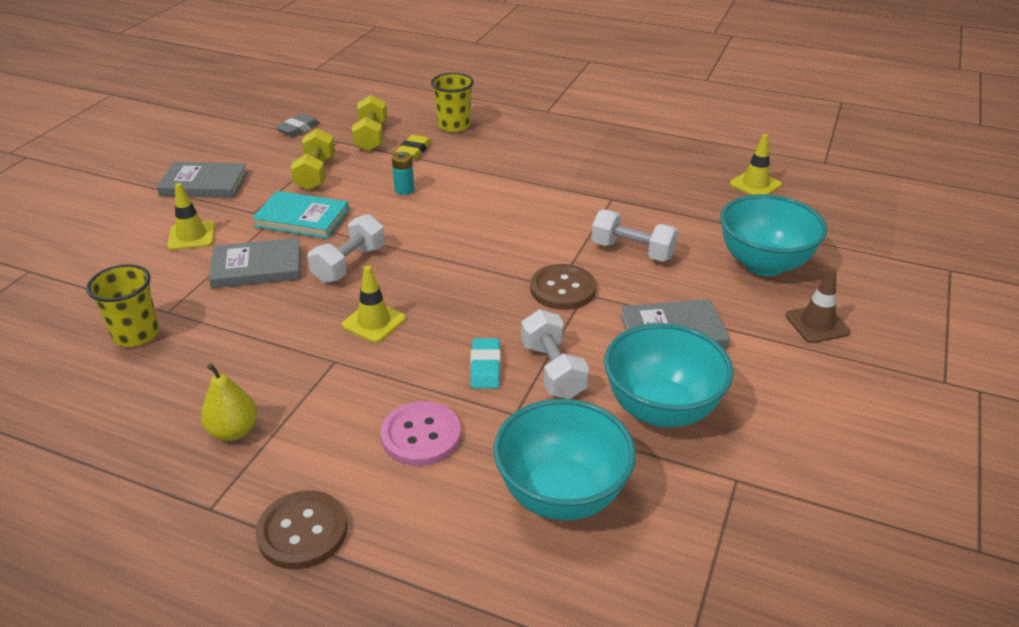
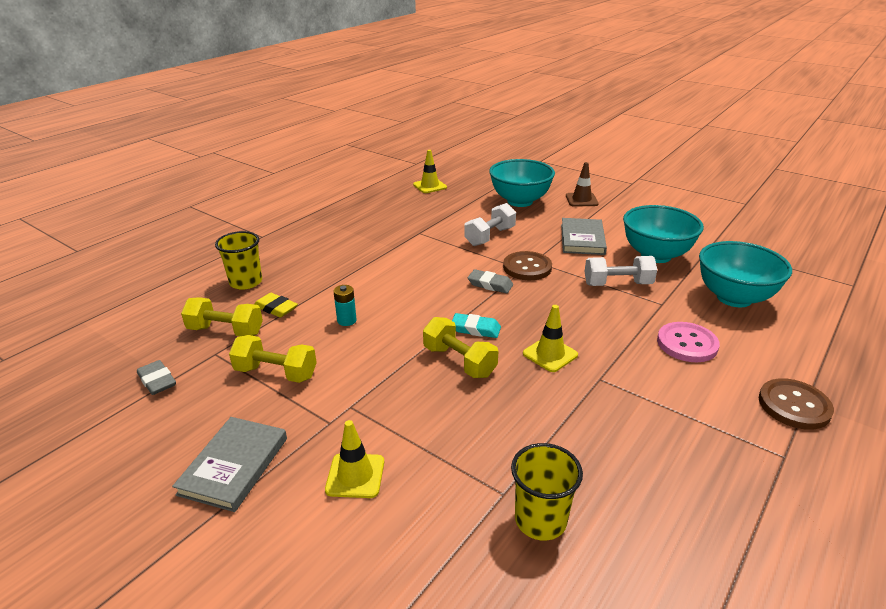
camera: 75 degrees left, 5 degrees down
(233, 431) = (691, 441): yellow pear -> none
(257, 267) = (442, 422): grey book -> none
(302, 218) = (363, 387): turquoise book -> none
(349, 264) = (459, 361): white dumbbell -> yellow dumbbell
(485, 367) = (612, 309): turquoise eraser -> turquoise eraser (475, 329)
(508, 265) = (490, 284): none -> grey eraser

